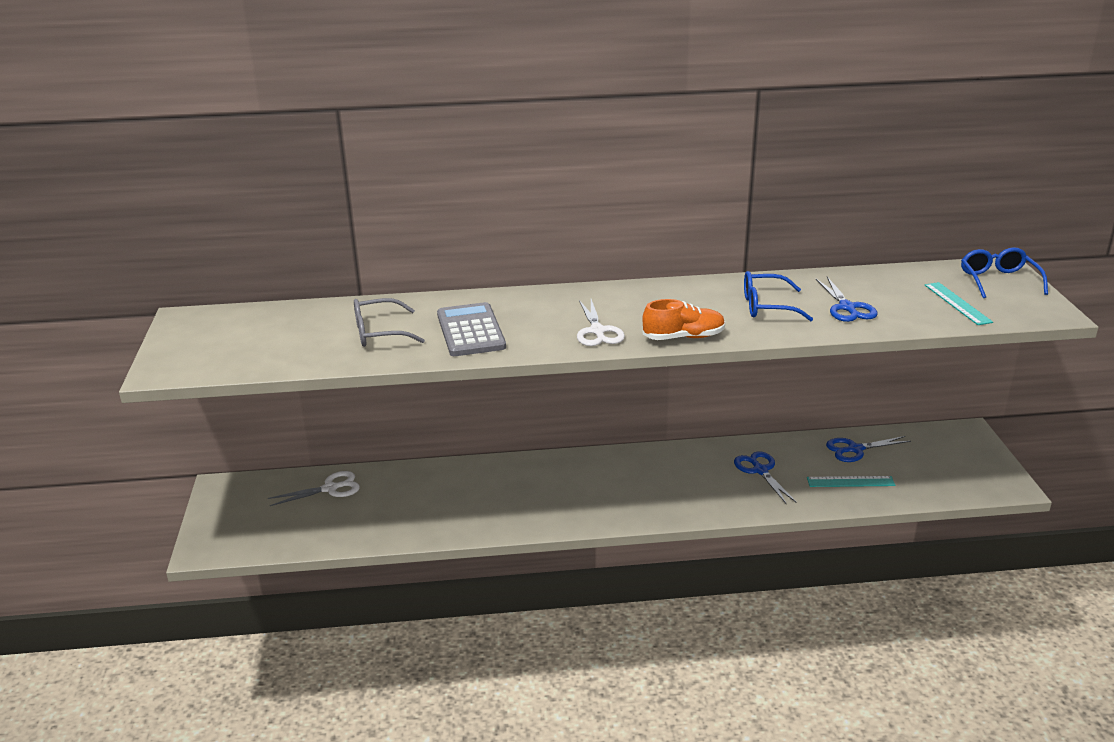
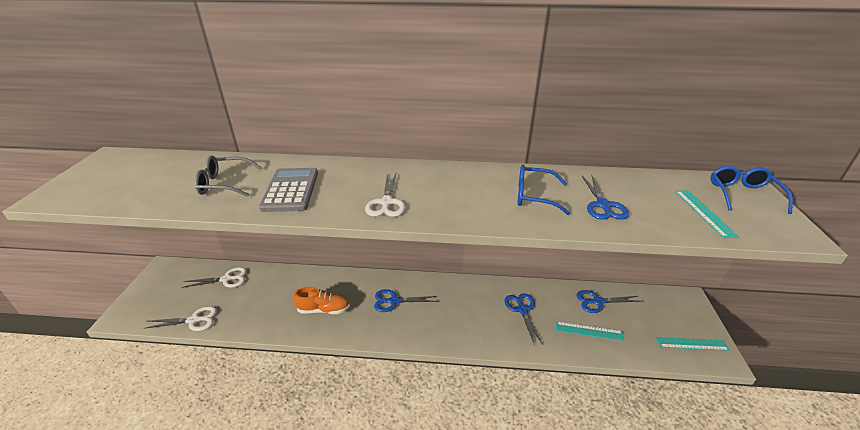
camera: 10 degrees right, 5 degrees up
(315, 540) = (194, 320): none -> white scissors
(585, 483) = (394, 301): none -> blue scissors
(683, 337) = (453, 217): orange shoe -> orange shoe (324, 309)
(976, 478) = (692, 344): none -> turquoise ruler

